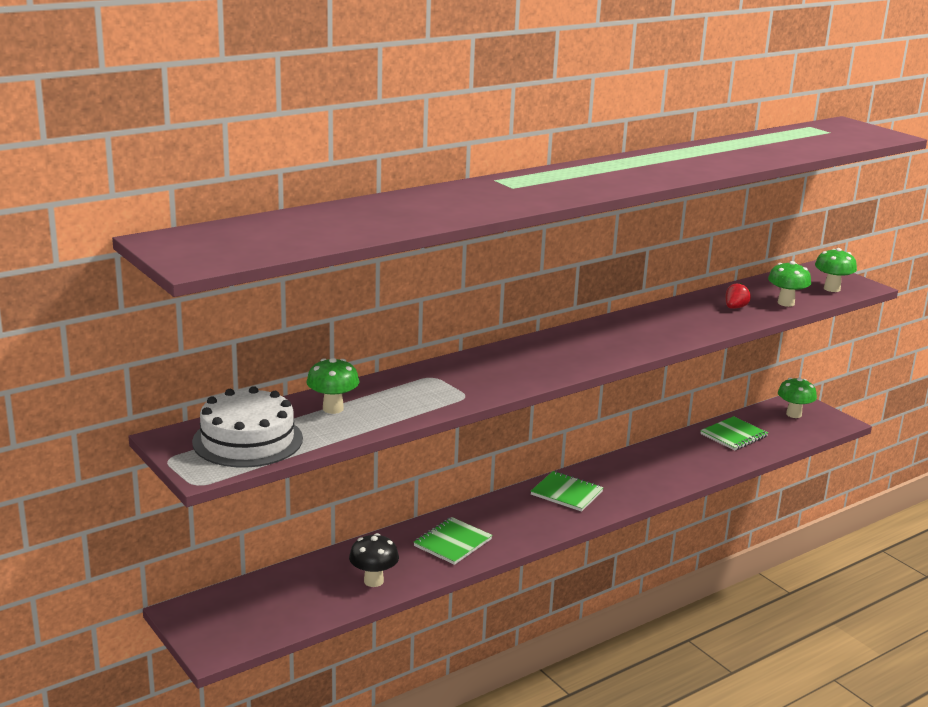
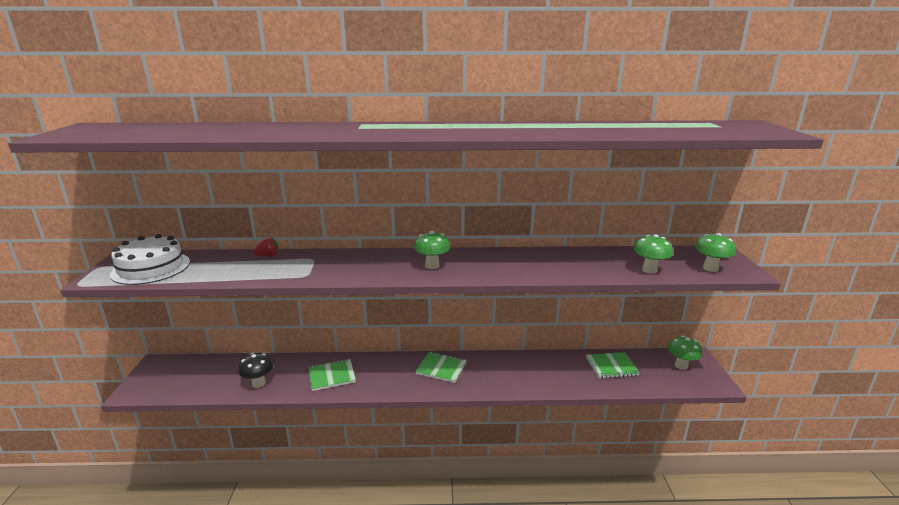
camera: 35 degrees right, 0 degrees up
(333, 408) = (225, 263): green mushroom -> green mushroom (432, 266)
(566, 493) = (441, 368): green notebook -> green notebook turned 45 degrees counterclockwise
(735, 308) = (599, 264): red strawberry -> red strawberry (268, 256)

